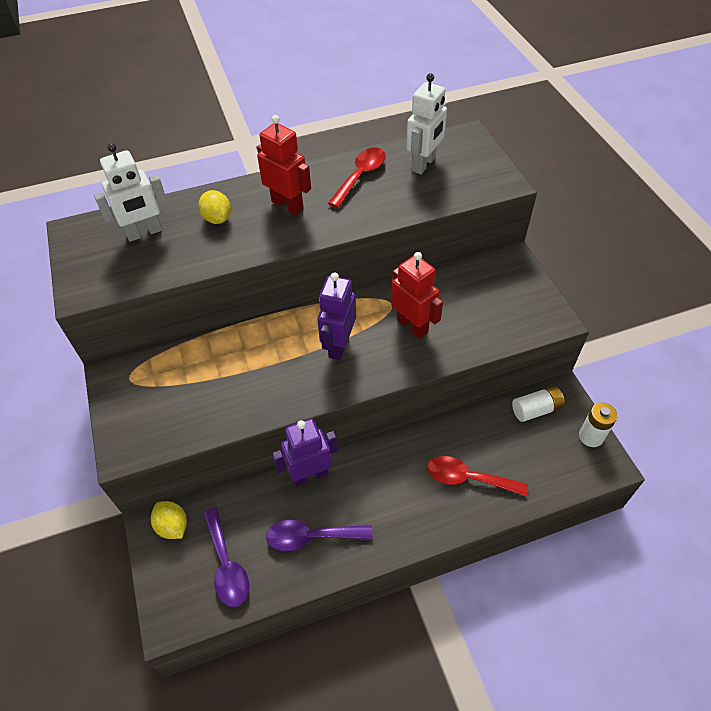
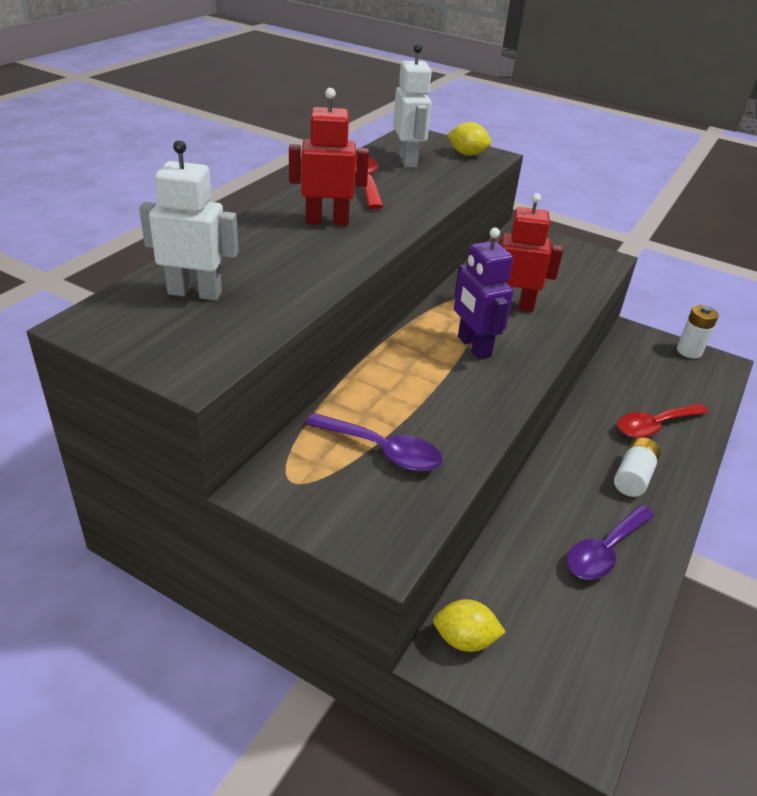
camera: 45 degrees left, 15 degrees down
(144, 233) = (195, 293): white robot -> white robot turned 105 degrees counterclockwise
(217, 218) = (267, 254): yellow lemon -> yellow lemon (467, 154)
(226, 565) = (565, 633): purple spoon -> purple spoon (382, 450)
(310, 475) = (534, 501): purple robot -> none
(536, 409) = (632, 352): white battery -> white battery (633, 477)

